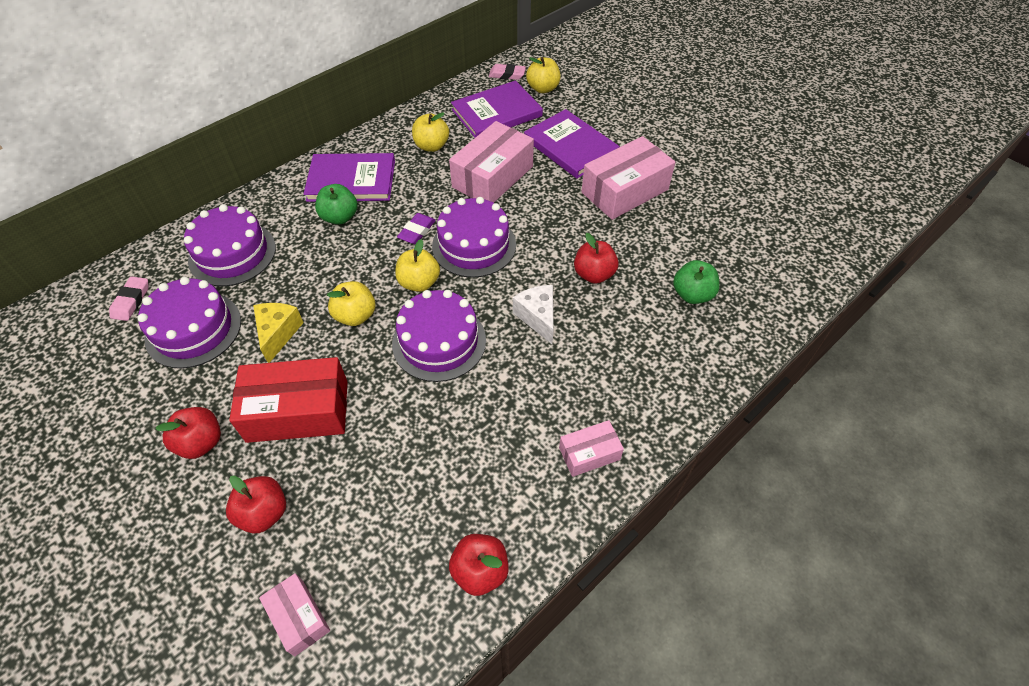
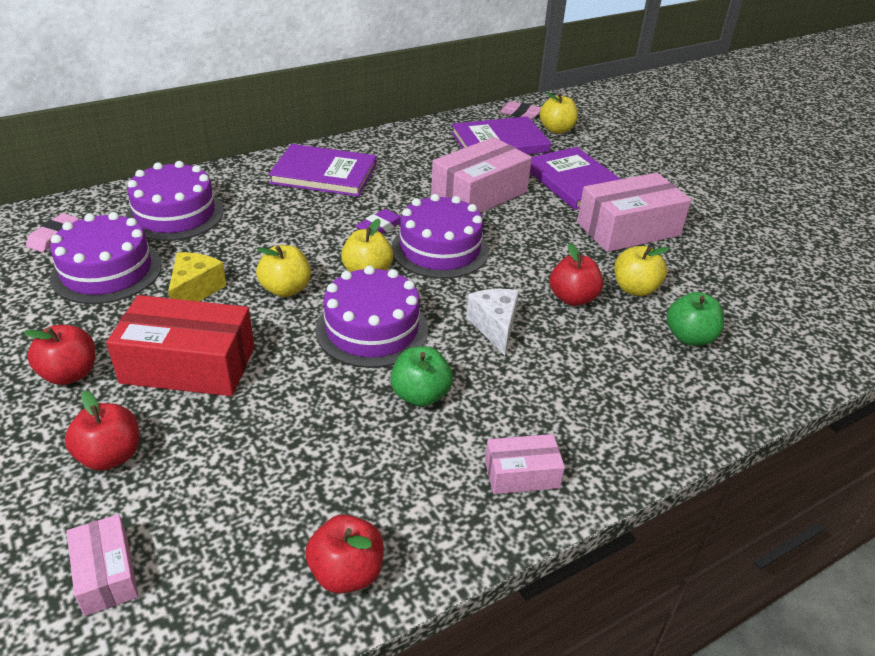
camera: 10 degrees right, 15 degrees down
(340, 217) = (300, 202): green apple -> green apple (420, 395)
(431, 146) = (420, 159): yellow apple -> yellow apple (635, 289)

